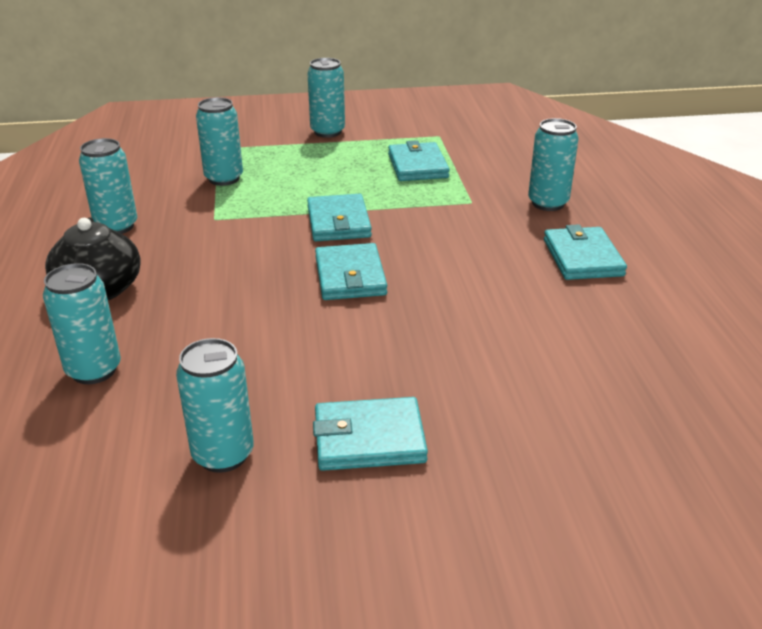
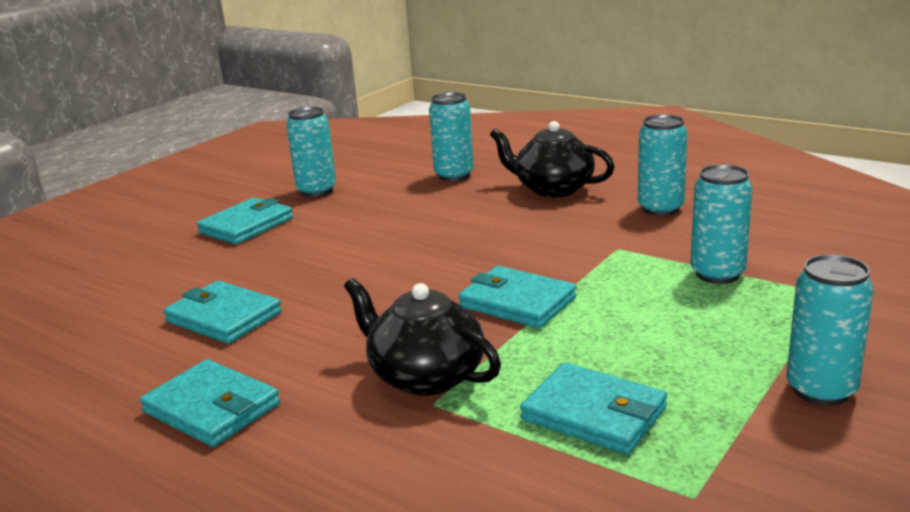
camera: 135 degrees right, 10 degrees down
(350, 276) = (412, 275): turquoise wallet -> turquoise wallet (224, 317)
(455, 214) = (425, 376): none -> black teapot
(548, 203) = (336, 462): turquoise can -> none

